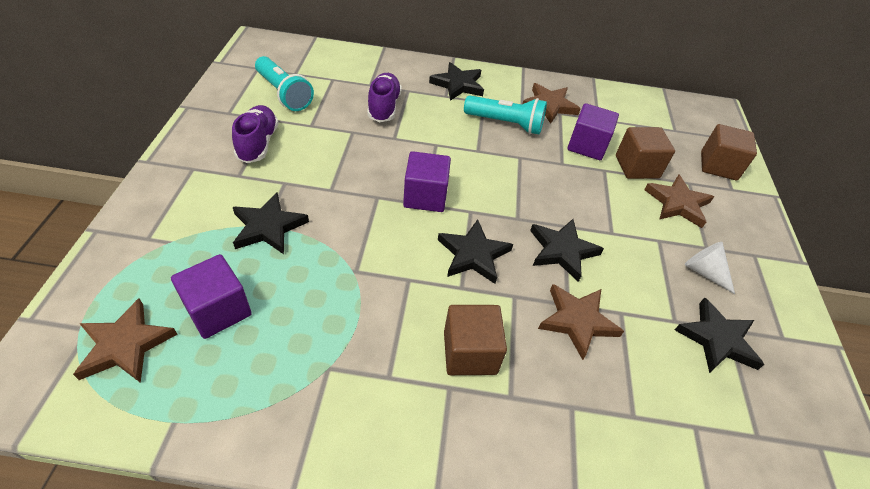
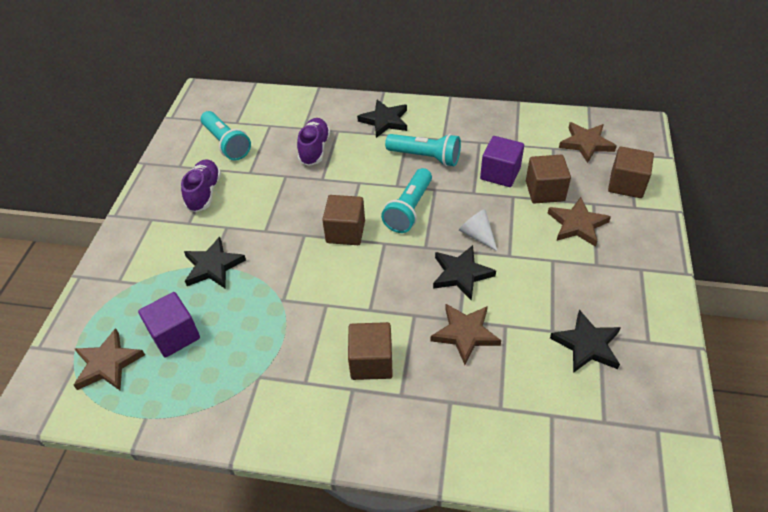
camera: 10 degrees right, 0 degrees up
(425, 196) = (345, 232): purple cube -> brown cube
(473, 254) = (382, 281): black star -> none
(495, 176) = (409, 209): none -> turquoise flashlight
(549, 105) = (470, 135): brown star -> brown star (586, 144)
(704, 272) = (588, 287): white cone -> white cone (477, 235)

